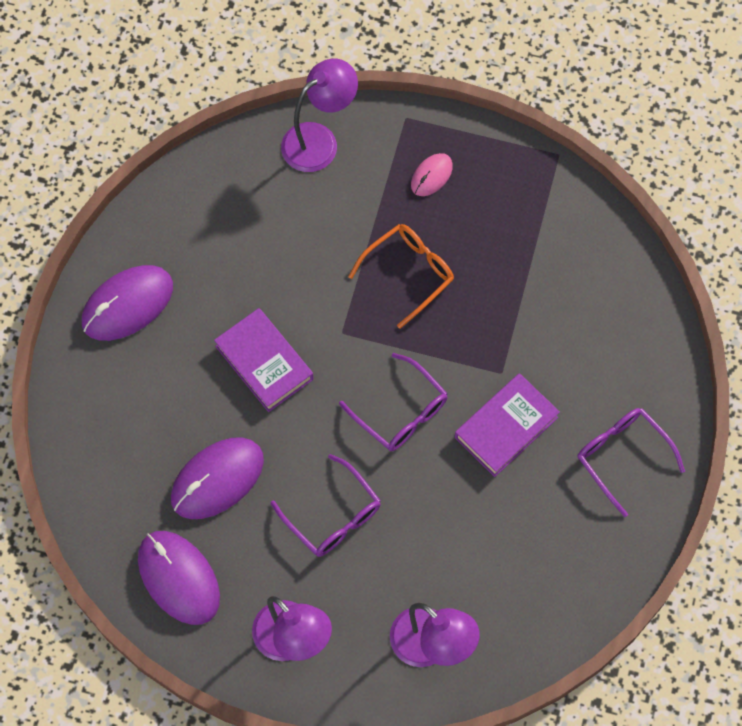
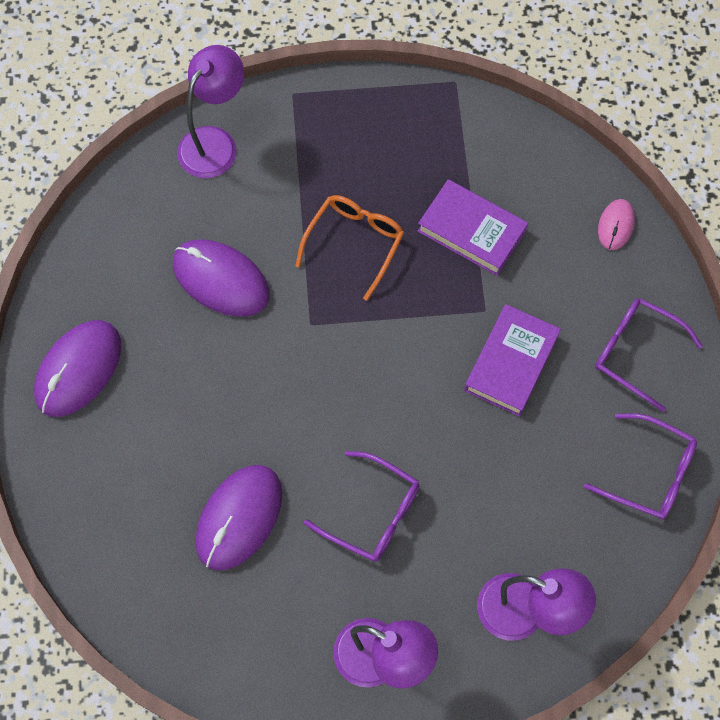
camera: 20 degrees left, 0 degrees up
(179, 578) = (237, 636): purple mouse -> purple mouse (221, 279)
(264, 363) = (242, 381): purple book -> purple book (471, 231)
(400, 411) = (400, 383): purple glasses -> purple glasses (649, 473)
(431, 175) = (339, 141): pink mouse -> pink mouse (615, 225)

